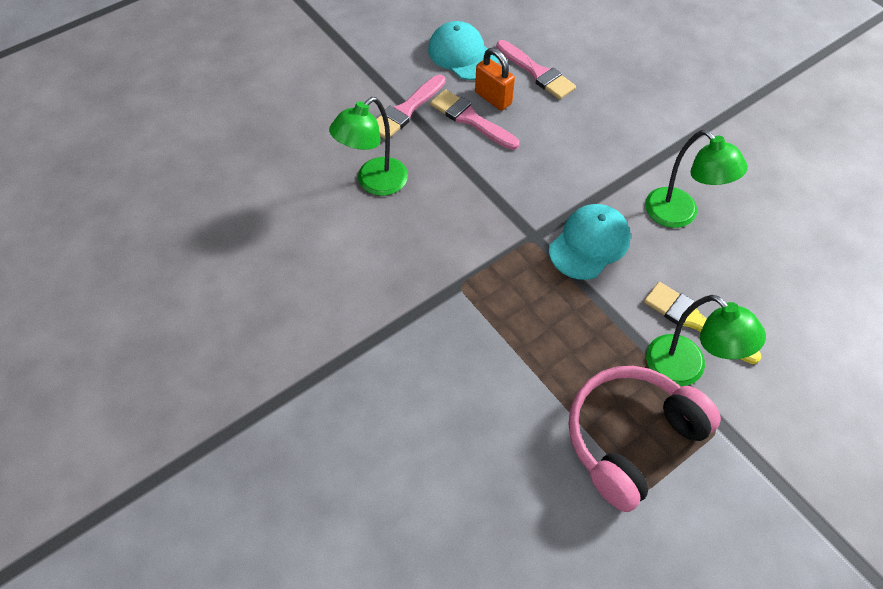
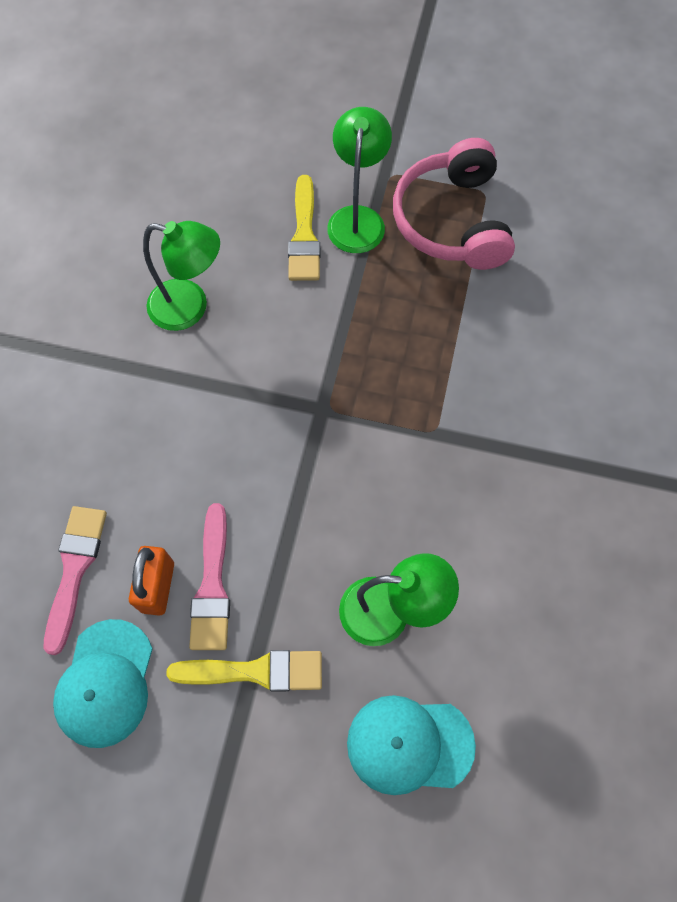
camera: 130 degrees left, 10 degrees up
(406, 110) = (255, 671): pink brush -> yellow brush
(589, 243) = (290, 358): turquoise cap -> turquoise cap (409, 744)
(630, 438) = (452, 221): pink headphones -> pink headphones turned 75 degrees clockwise
(679, 215) = (190, 307): green lamp -> green lamp turned 90 degrees clockwise

